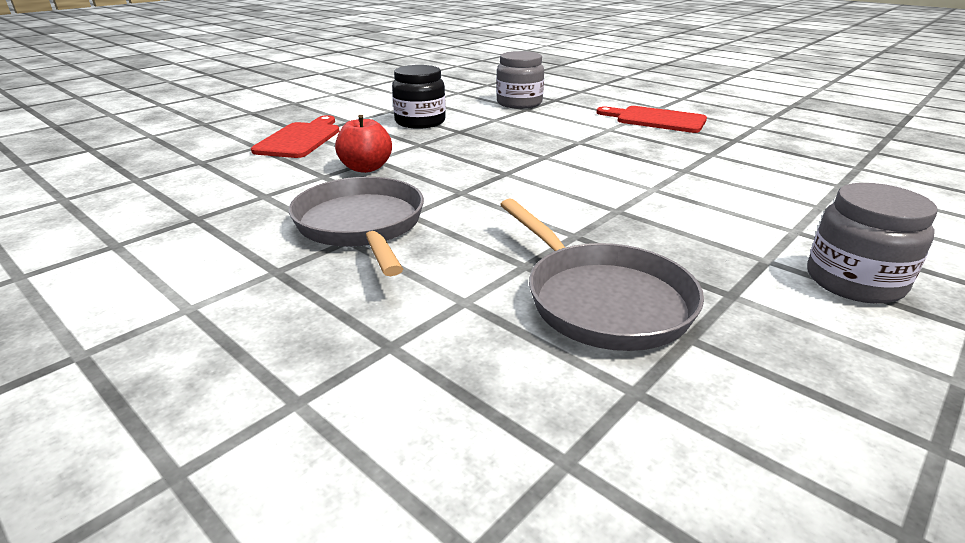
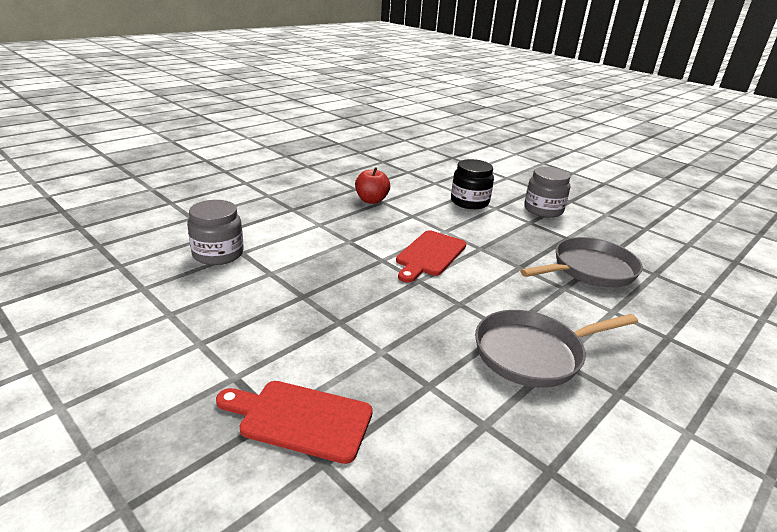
camera: 90 degrees left, 0 degrees up
(366, 168) = (407, 356): red apple -> red apple (371, 200)
(420, 122) = (261, 320): black jar -> black jar (469, 202)
(656, 120) = (301, 203): red cutting board -> red cutting board (429, 255)

